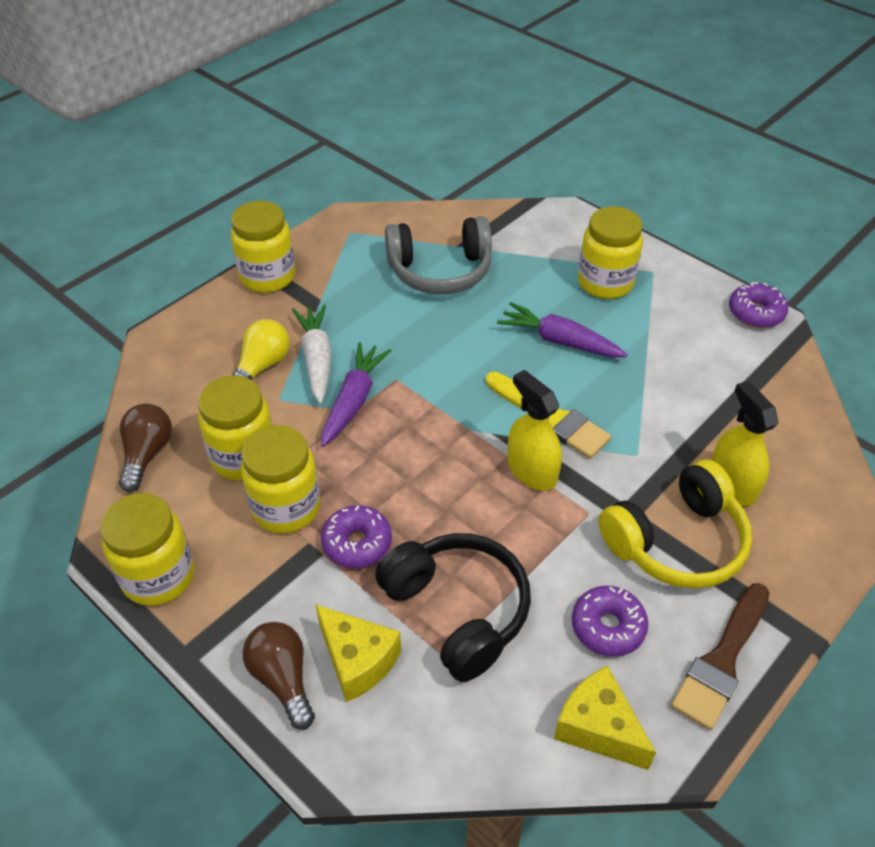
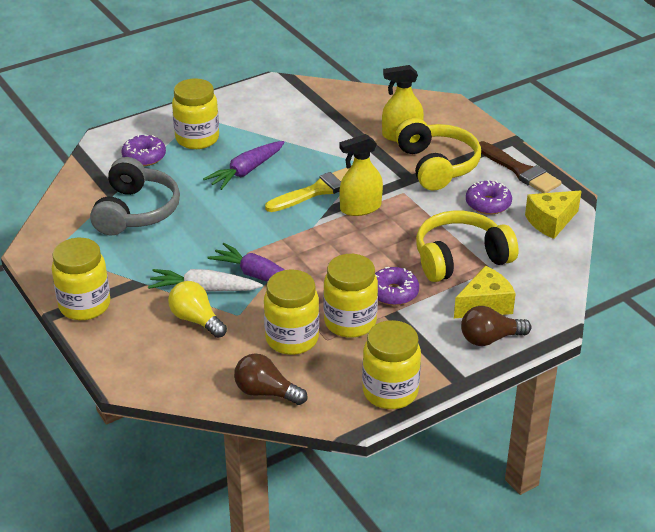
camera: 75 degrees left, 10 degrees down
(458, 611) = (460, 258): black headphones -> yellow headphones
(755, 312) = (262, 87): purple donut -> purple donut (144, 157)

